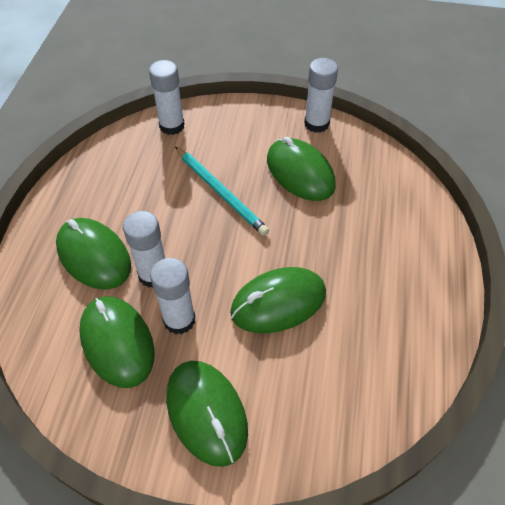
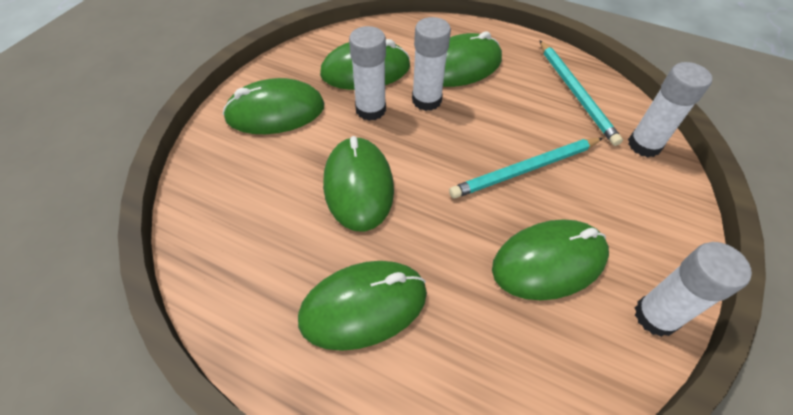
camera: 105 degrees right, 0 degrees up
(119, 166) = (576, 93): none -> turquoise pencil
(382, 268) = (363, 306): none -> green mouse

